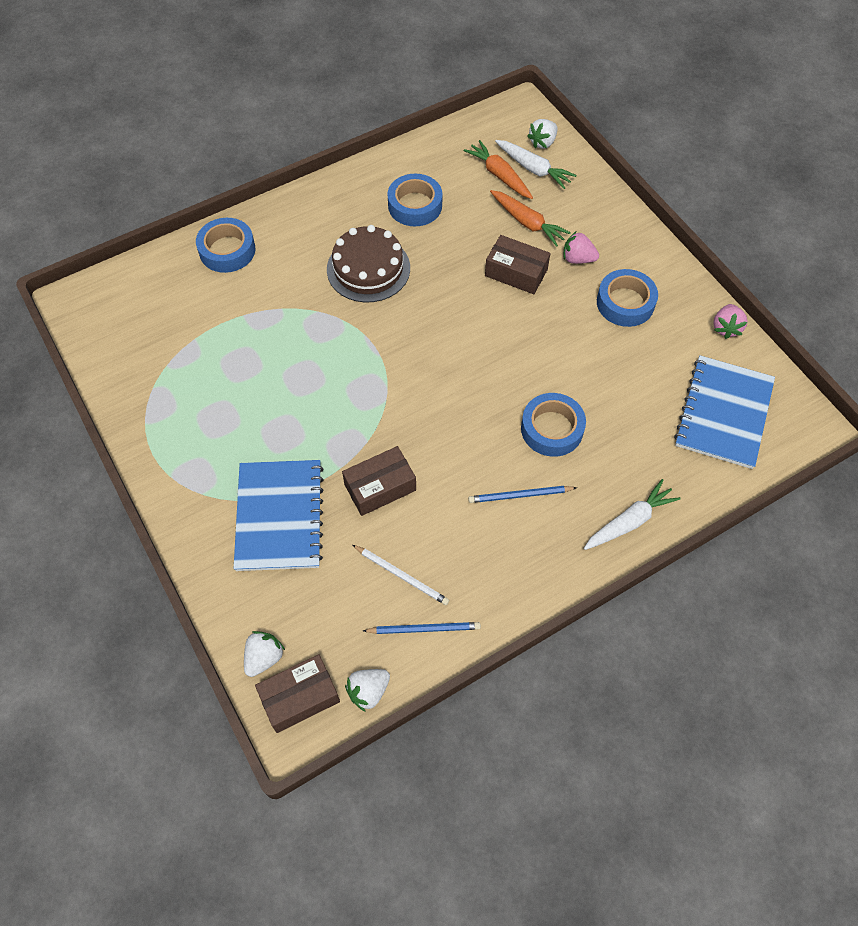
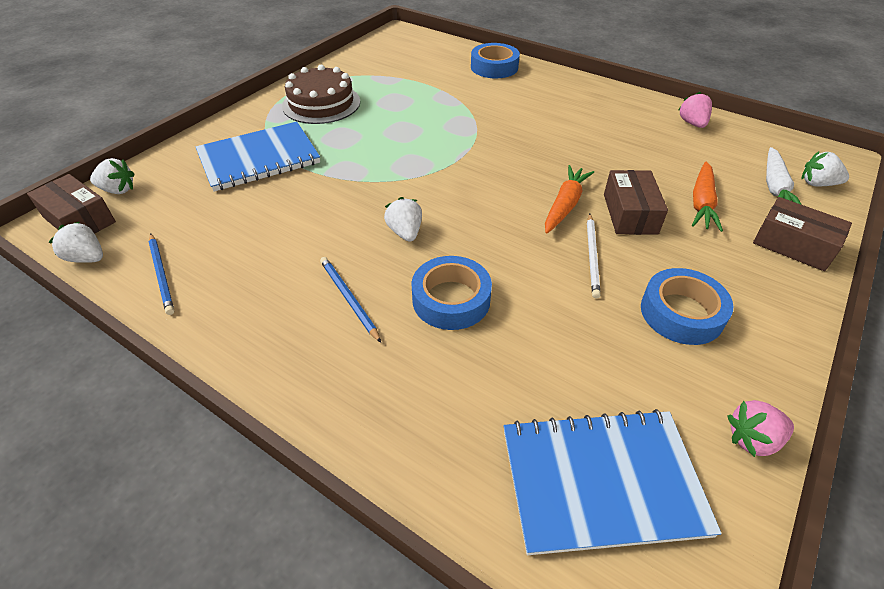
camera: 65 degrees right, 15 degrees down
(368, 268) = (542, 129): brown cake -> brown cake (321, 103)
(380, 487) = (312, 201): brown box -> brown box (793, 245)
(402, 576) = (219, 242): white pencil -> white pencil (592, 256)
(415, 205) = (637, 132): blue tape -> none
(460, 431) = (405, 232): none -> white strawberry
(499, 175) = (735, 168): orange carrot -> orange carrot (565, 205)
(577, 259) = (699, 253): pink strawberry -> pink strawberry (692, 123)
(629, 521) = (358, 414): white carrot -> none

